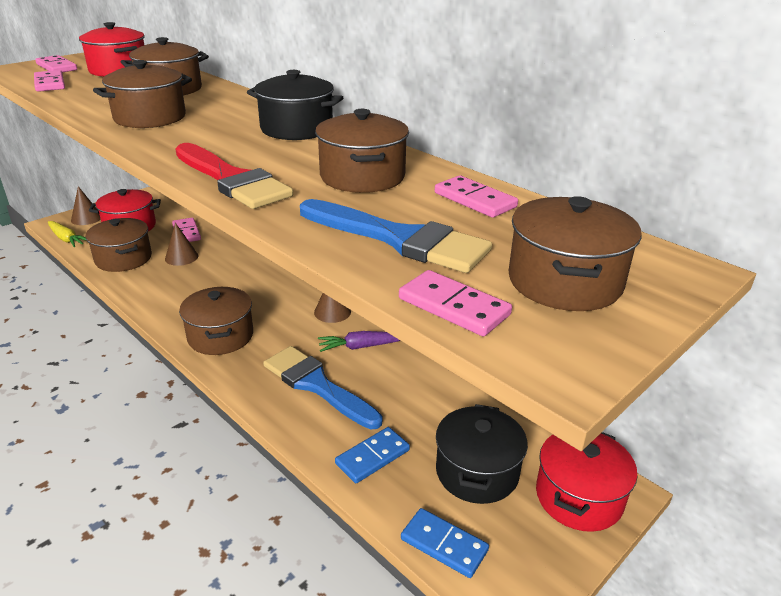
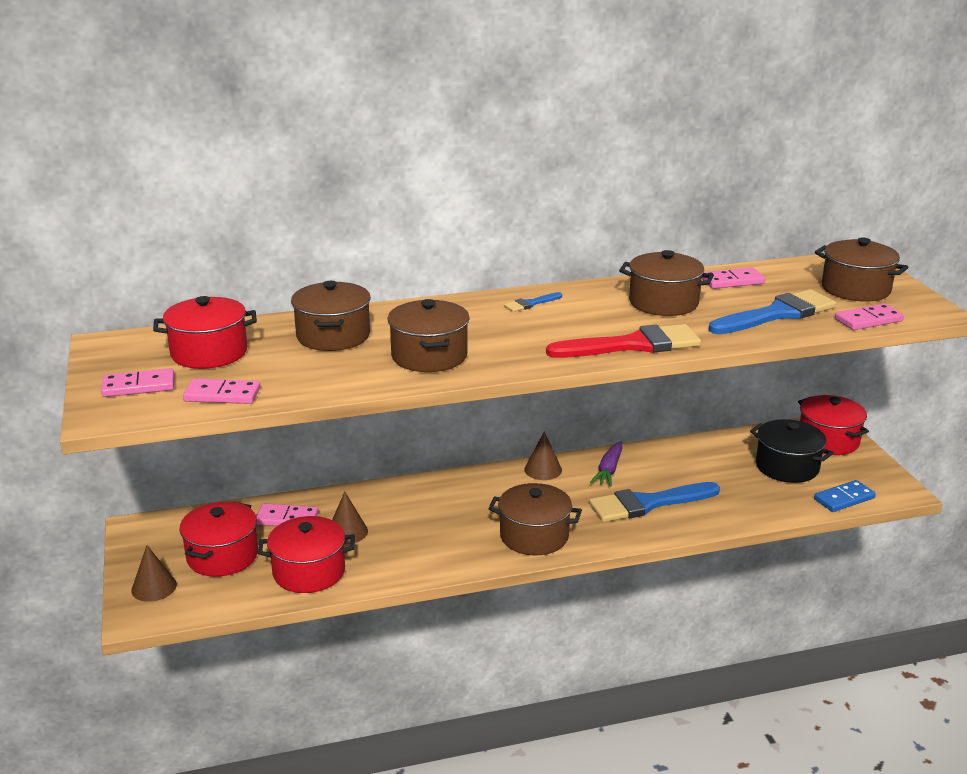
camera: 60 degrees left, 5 degrees down
(67, 239) = (203, 609): yellow carrot -> none
(123, 259) = (309, 572): brown pot -> red pot
(296, 129) = (530, 304): black pot -> blue brush
(372, 457) = (749, 501): blue domino -> none

